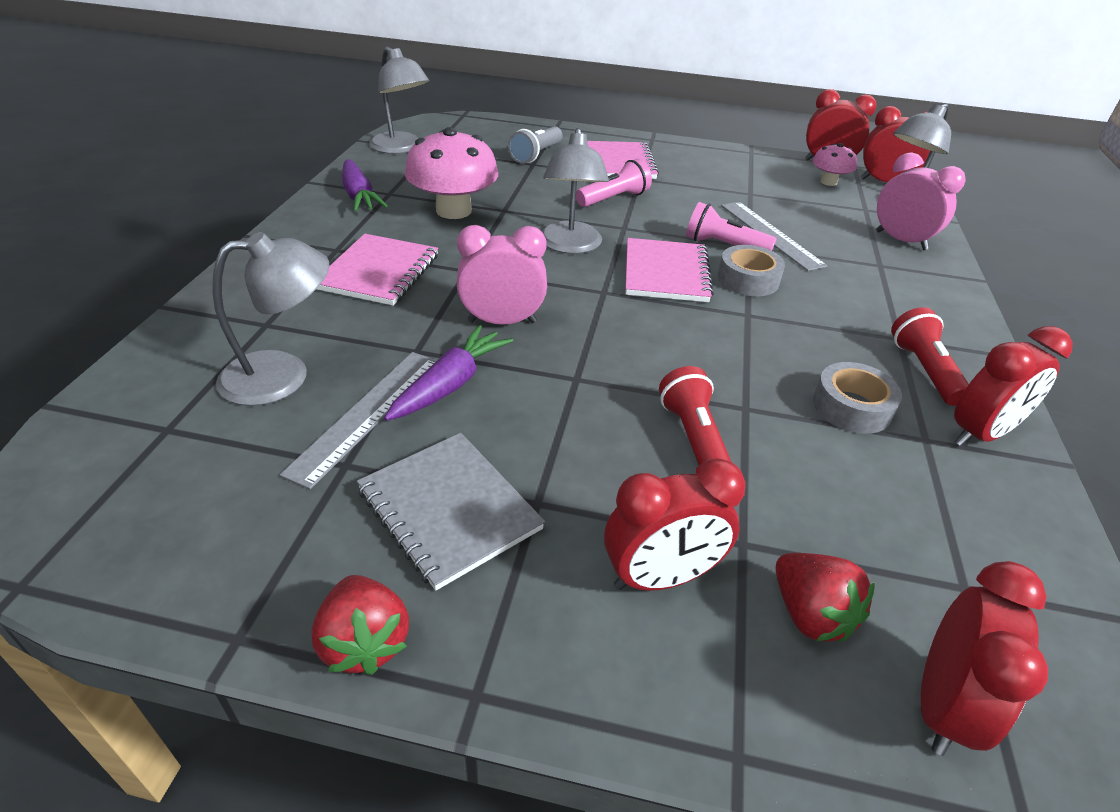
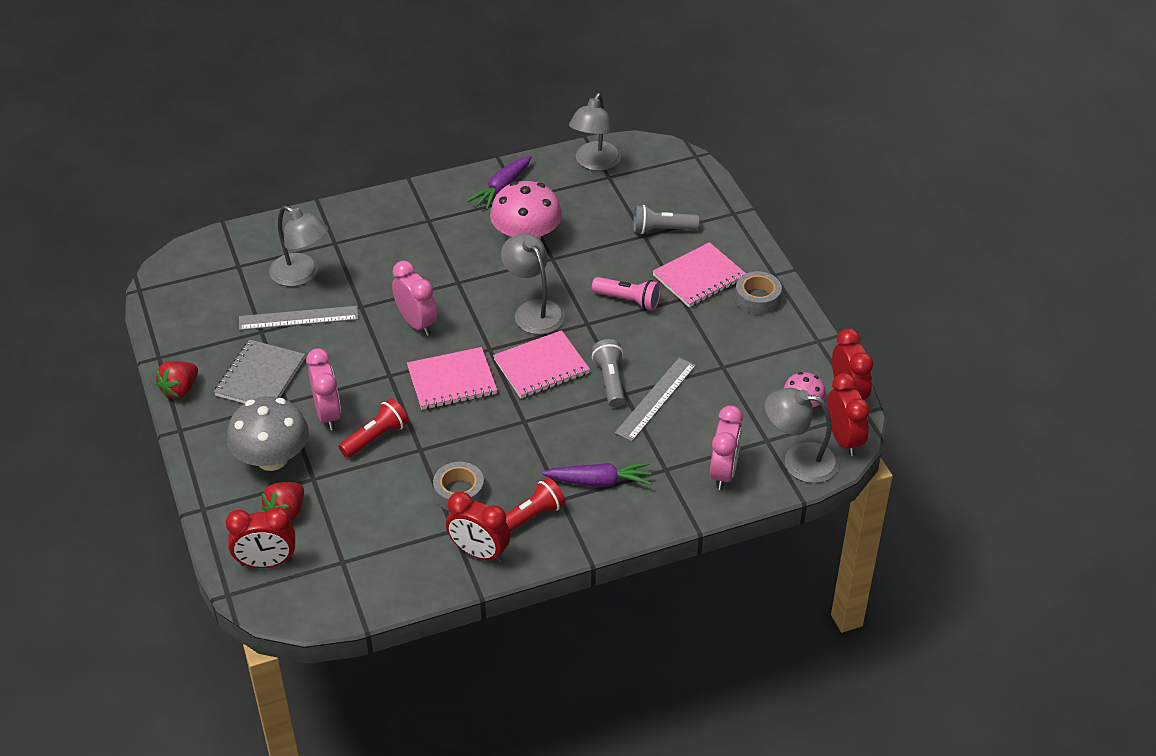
camera: 60 degrees right, 5 degrees up
(379, 272) = (421, 250): pink notebook -> pink notebook (452, 381)
(450, 384) = (344, 333): purple carrot -> purple carrot (599, 481)
(570, 246) = (533, 310): grey lamp -> grey lamp turned 90 degrees clockwise
(605, 467) = (328, 414): none -> pink clock
(660, 577) = (272, 458): red clock -> grey mushroom
(723, 246) = (610, 381): pink flashlight -> grey flashlight
(748, 279) = (571, 407): grey tape -> grey tape (757, 298)

